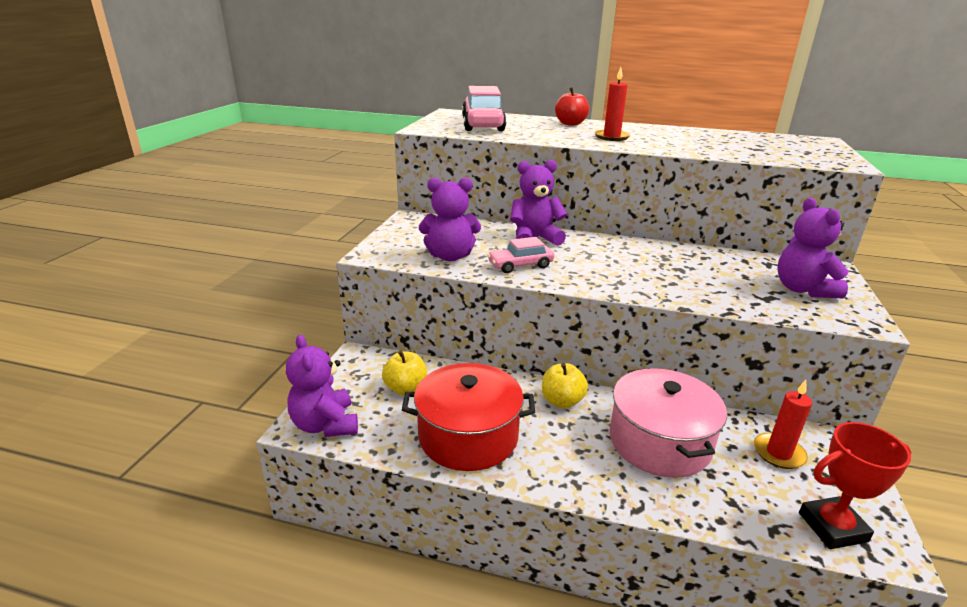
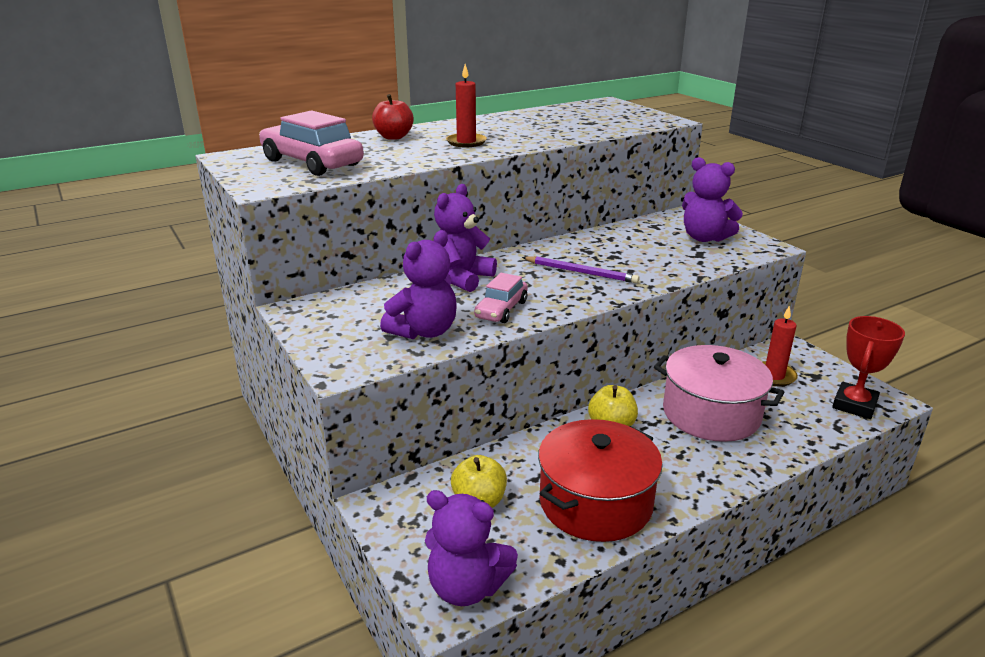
camera: 45 degrees left, 0 degrees up
(628, 268) = (581, 272): none -> purple pencil

